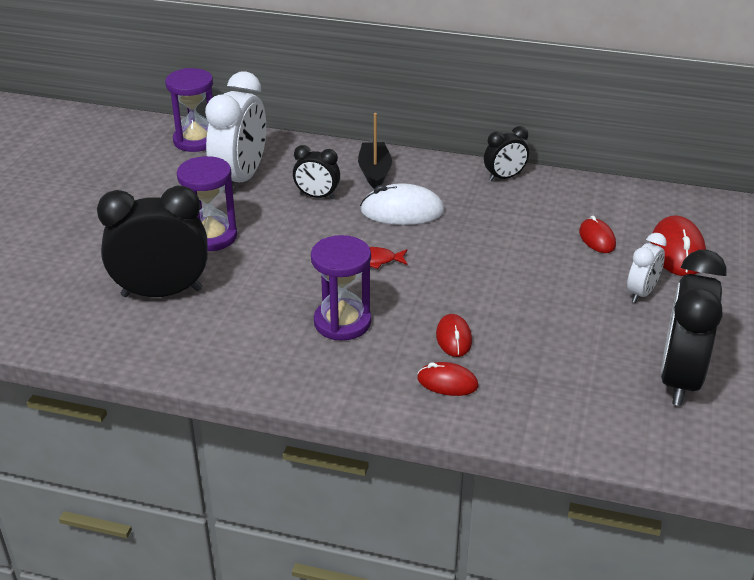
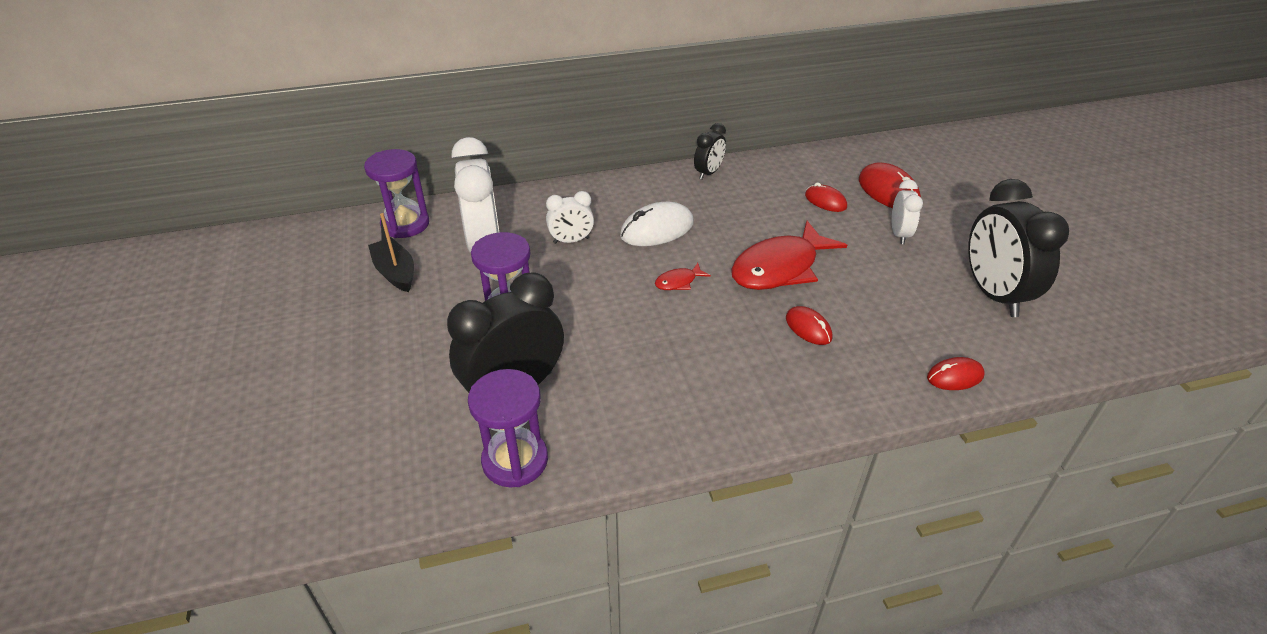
camera: 30 degrees left, 5 degrees up
(317, 196) = (571, 241): black clock -> white clock
(342, 322) = (707, 351): purple hourglass -> purple hourglass (515, 460)
(375, 172) = (600, 202): black boat -> black boat (395, 272)
(447, 382) = (843, 370): red mouse -> red mouse (955, 377)
(483, 280) = (780, 268): none -> red fish

